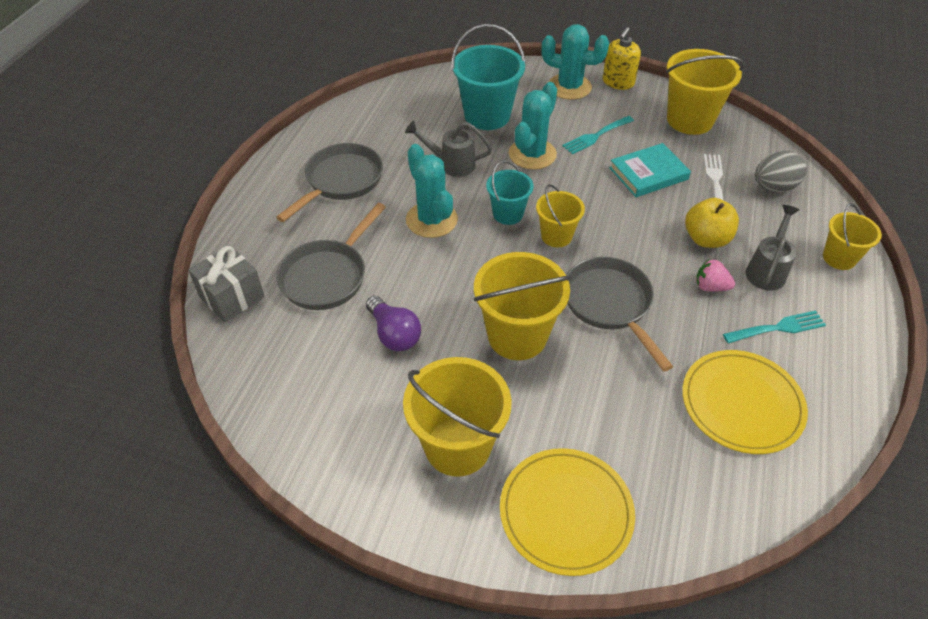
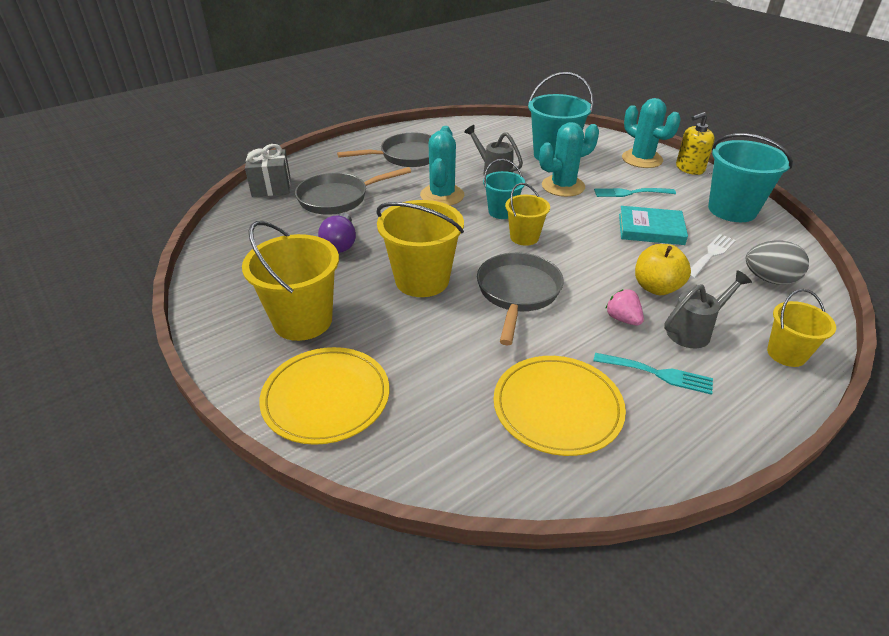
camera: 35 degrees right, 10 degrees down
(690, 120) = (732, 210): yellow bucket -> turquoise bucket

